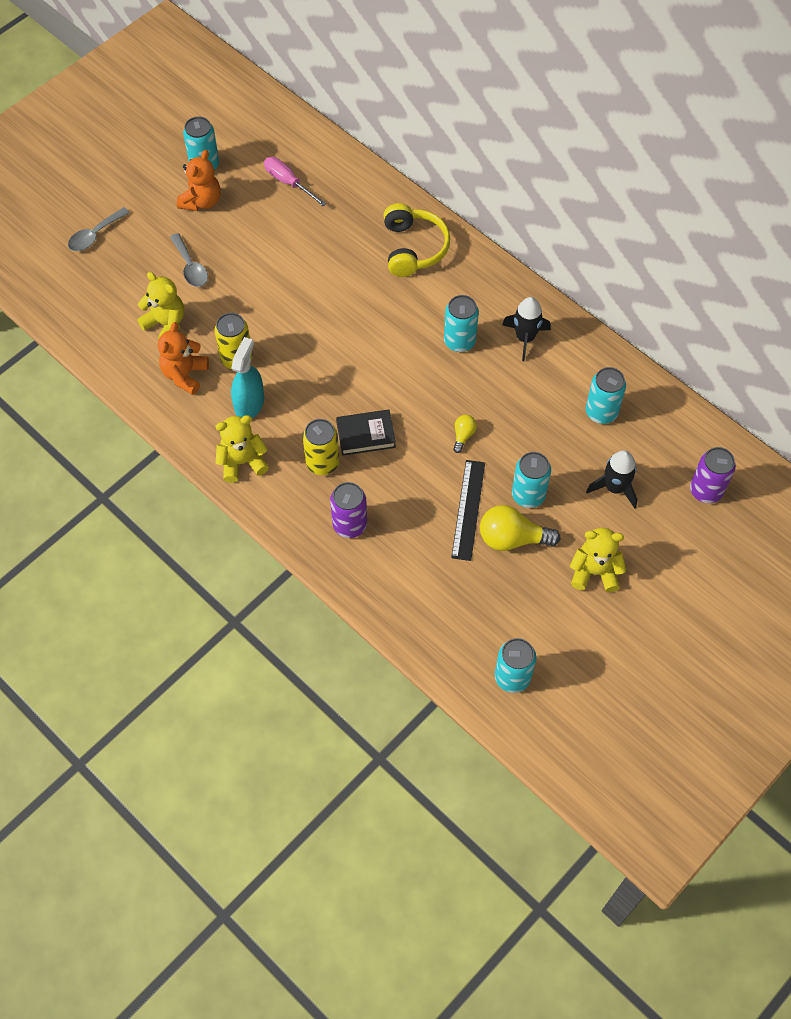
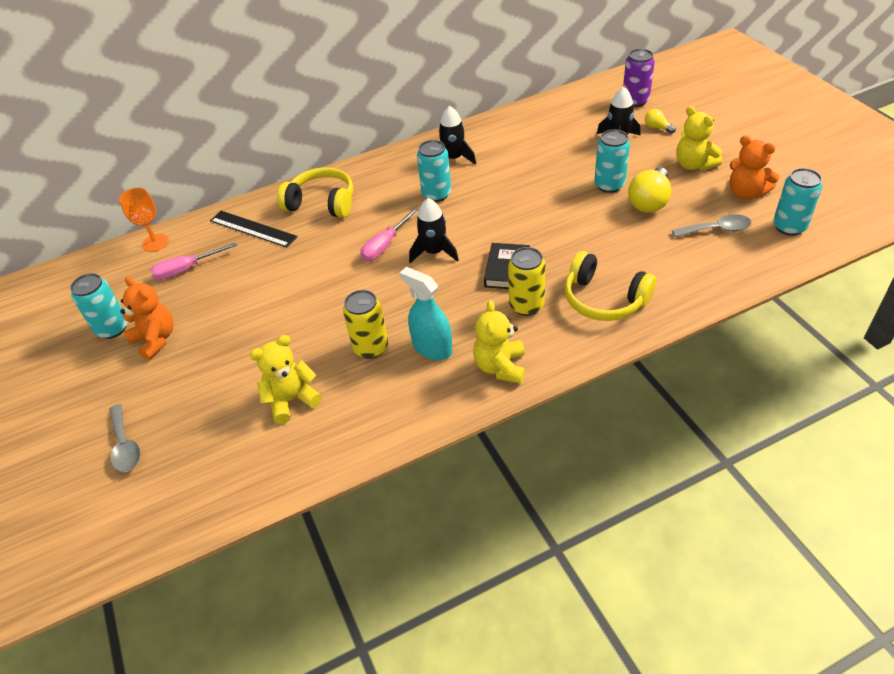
camera: 65 degrees left, 15 degrees down
(185, 375) = (367, 395): orange teddy bear -> orange teddy bear (746, 193)
(190, 267) = (232, 364): grey spoon -> grey spoon (716, 229)
(315, 142) = (155, 243): none -> orange goblet
(350, 525) = (604, 299): purple can -> yellow headphones
(368, 324) = (385, 245): none -> pink screwdriver
(371, 367) = (434, 252): none -> black rocket
(463, 435) = (534, 210): yellow light bulb -> yellow light bulb (657, 128)
(468, 509) = (612, 221): black ruler -> black ruler (253, 229)
(594, 572) = (694, 165): yellow teddy bear -> yellow teddy bear turned 60 degrees counterclockwise
(601, 412) = (544, 134): turquoise can -> none

